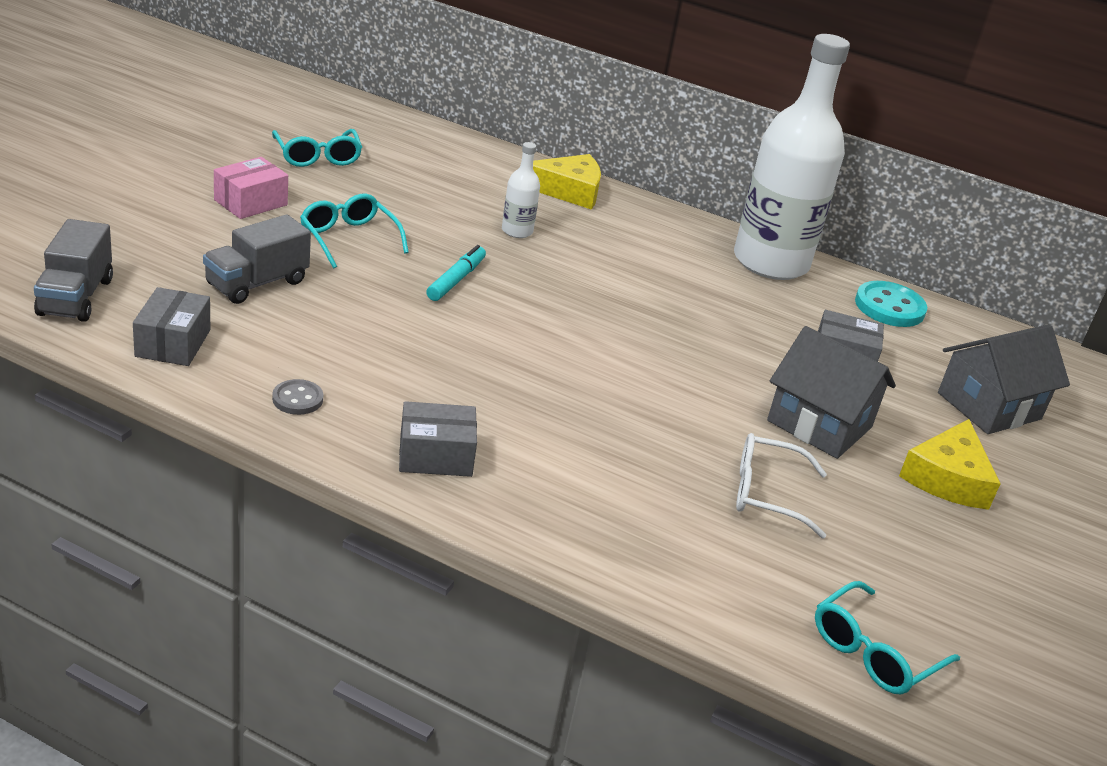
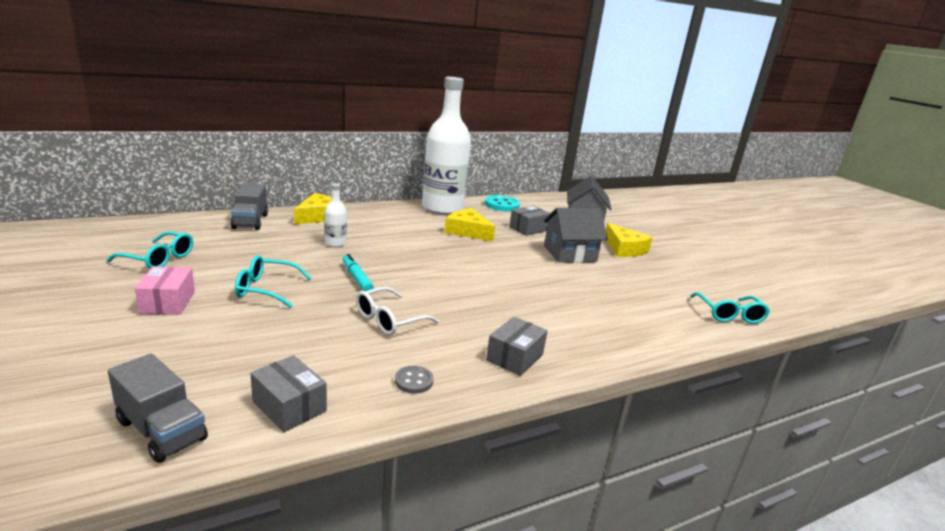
camera: 50 degrees left, 10 degrees down
(257, 283) = (266, 341): grey truck -> grey truck (250, 221)
(729, 309) = (467, 231): none -> yellow cheese
(766, 493) = (610, 287): white glasses -> white glasses (389, 320)

